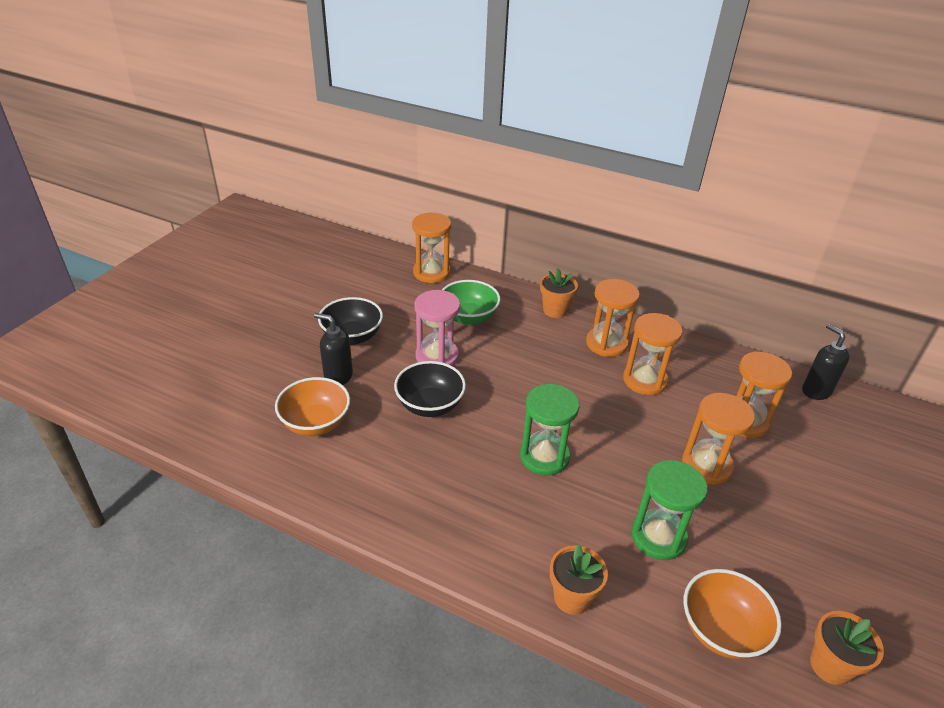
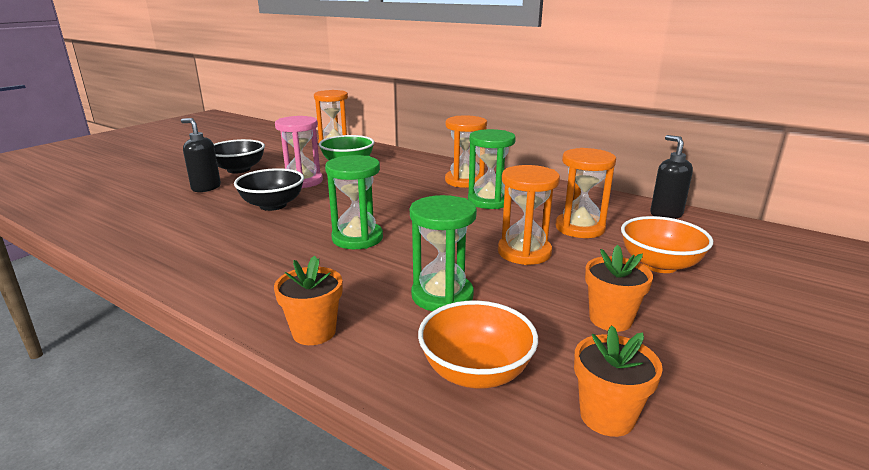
camera: 10 degrees right, 15 degrees down
(316, 423) = (161, 210): orange bowl -> orange bowl (659, 265)
(555, 310) = (428, 163): orange flower pot -> orange flower pot (610, 319)
(645, 380) = (489, 201): orange hourglass -> green hourglass

